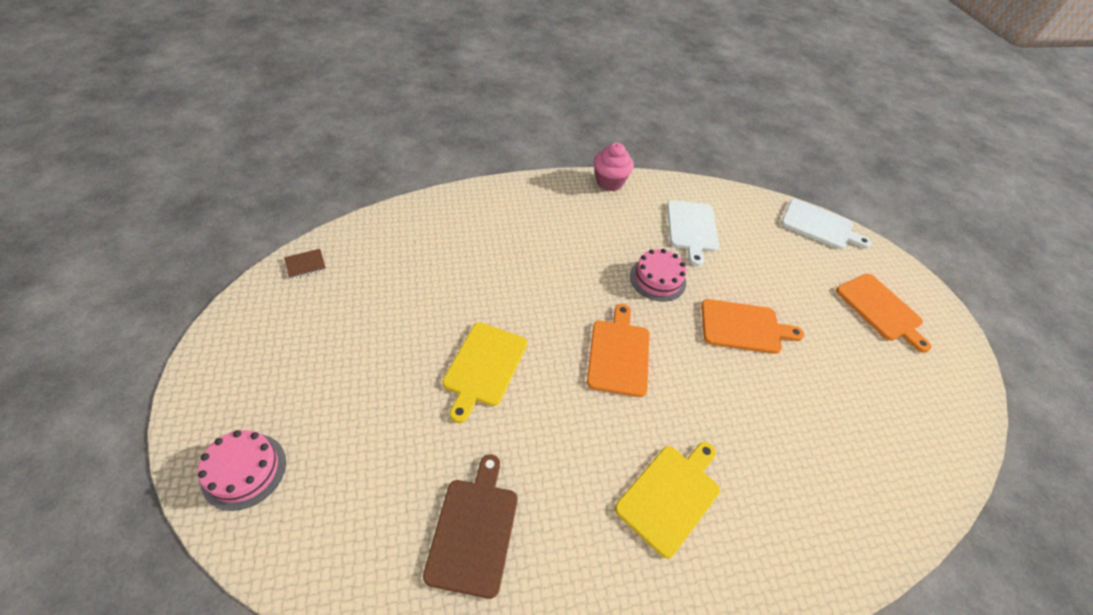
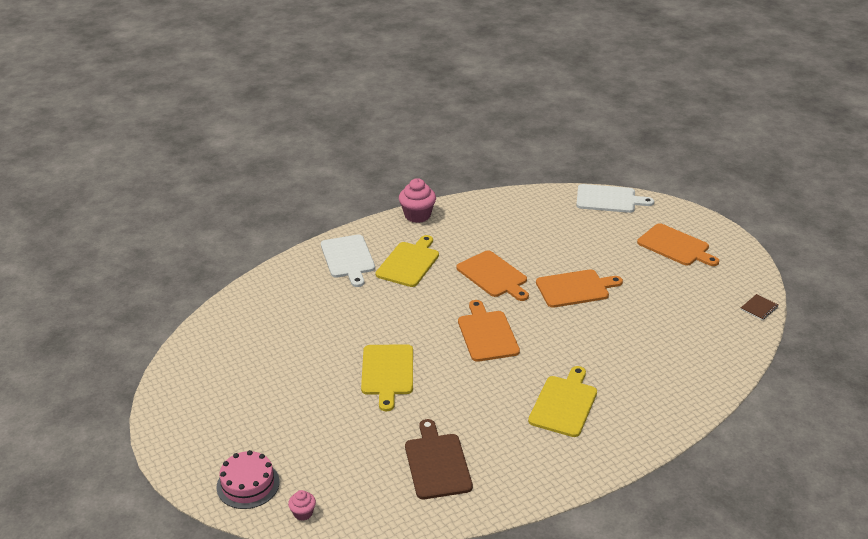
camera: 15 degrees left, 15 degrees down
(276, 545) = (303, 513): none -> pink cupcake
(305, 264) = (194, 350): brown notebook -> brown notebook (759, 308)
(575, 234) = (409, 263): none -> yellow cutting board
(657, 279) = (493, 276): pink cake -> orange cutting board
(691, 228) = (504, 231): white cutting board -> white cutting board (348, 258)

